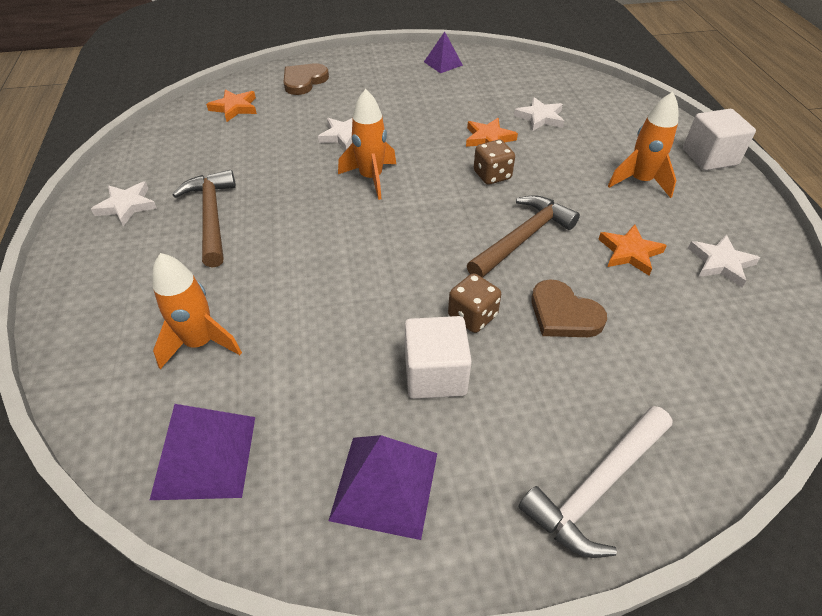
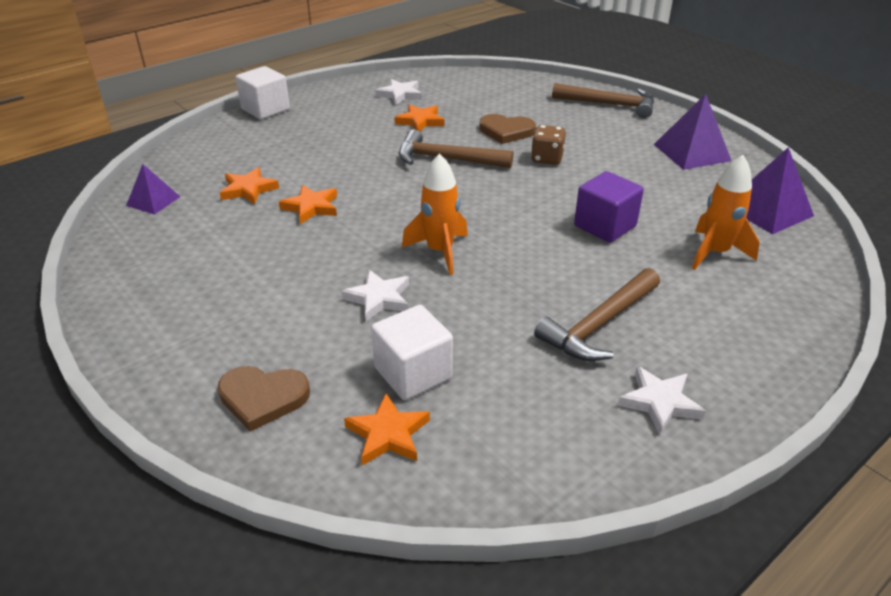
camera: 120 degrees left, 10 degrees down
(313, 289) = (605, 226): none -> purple cube
(435, 374) = (607, 158): white cube -> white cube (413, 373)
(443, 63) = (141, 286): purple pyramid -> purple pyramid (153, 201)
(492, 175) = (374, 190): brown dice -> none
(540, 117) = (248, 189): white star -> orange star
(563, 314) = (506, 131): brown heart -> brown heart turned 90 degrees clockwise
(597, 487) = (609, 104): white hammer -> brown hammer
(640, 181) = (325, 129): orange rocket -> none

